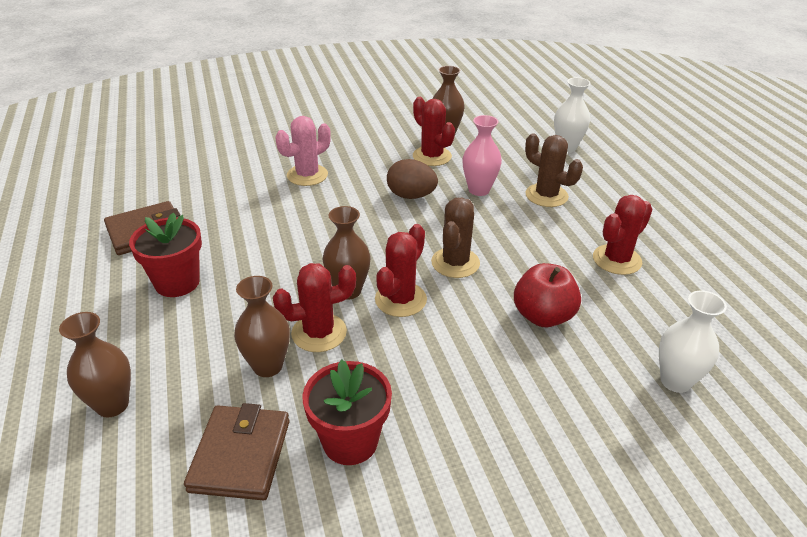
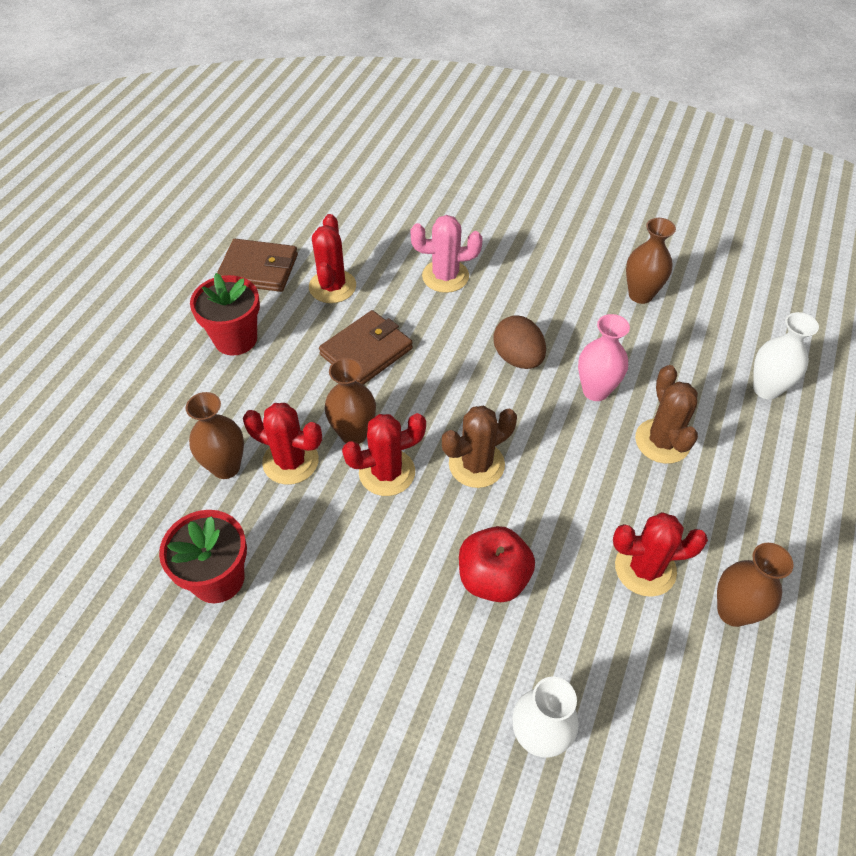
camera: 40 degrees right, 15 degrees up
(112, 405) = (103, 428): brown vase -> brown vase (733, 611)
(240, 455) = (140, 532): brown wallet -> brown wallet (366, 351)
(432, 156) = (592, 318): red cactus -> red cactus (332, 286)

